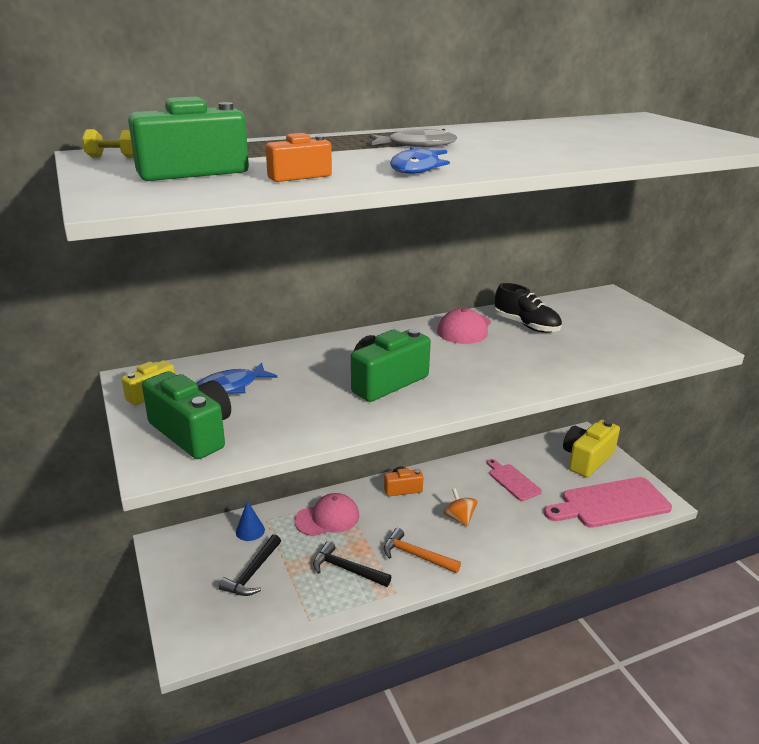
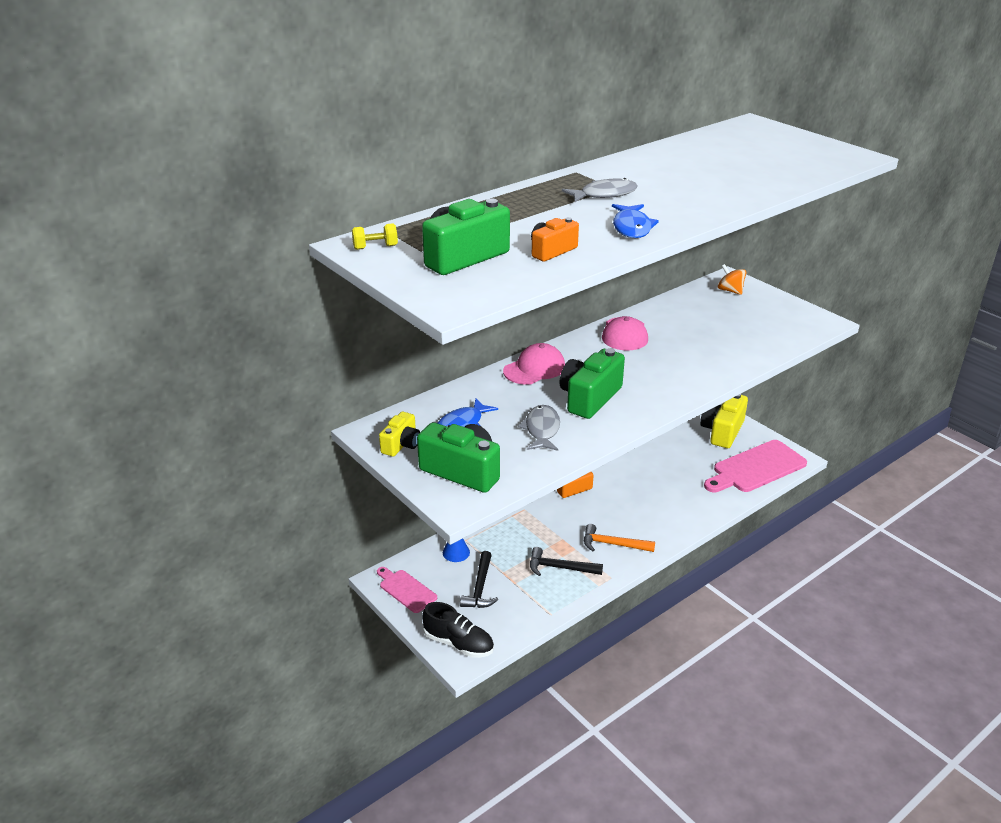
camera: 15 degrees left, 5 degrees up
(311, 405) = (542, 430): none -> grey fish
(327, 518) = (520, 528): pink cap -> pink cap (534, 369)
(459, 518) = (635, 505): orange spinning top -> orange spinning top (730, 291)
(512, 481) = (666, 463): pink cutting board -> pink cutting board (406, 590)
(526, 325) = (675, 323): black shoe -> black shoe (458, 643)

